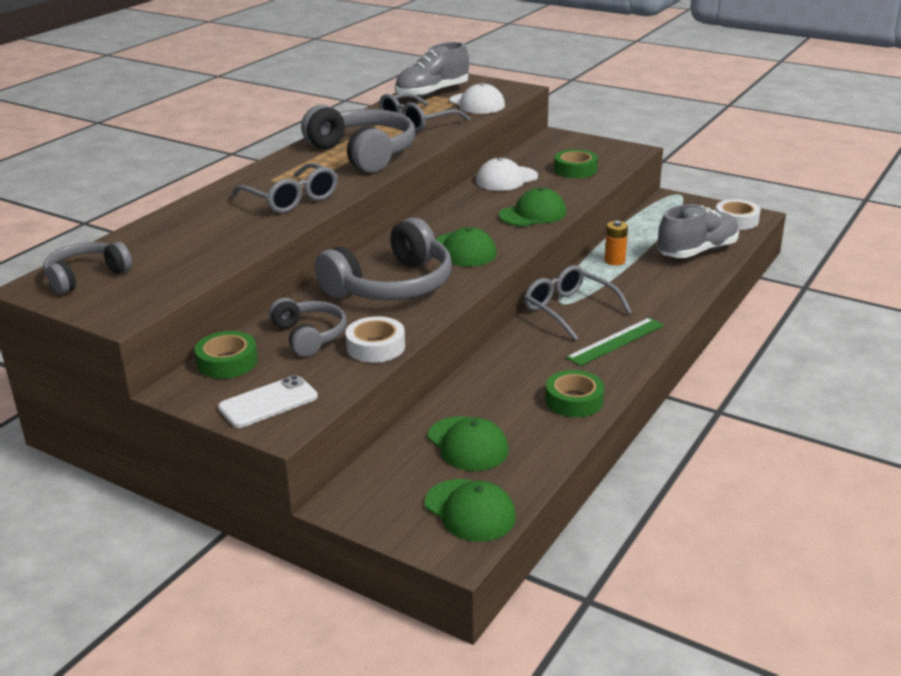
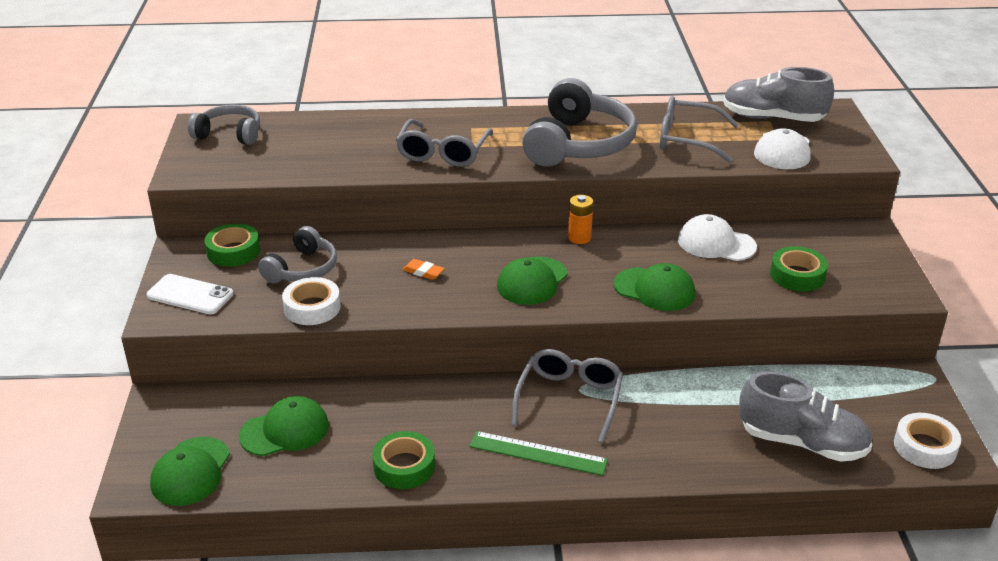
camera: 55 degrees right, 5 degrees up
(392, 286) = (423, 272): grey headphones -> orange eraser
(467, 444) = (285, 430): green cap -> green cap turned 135 degrees counterclockwise
(614, 261) = (708, 390): orange battery -> orange battery (579, 238)

